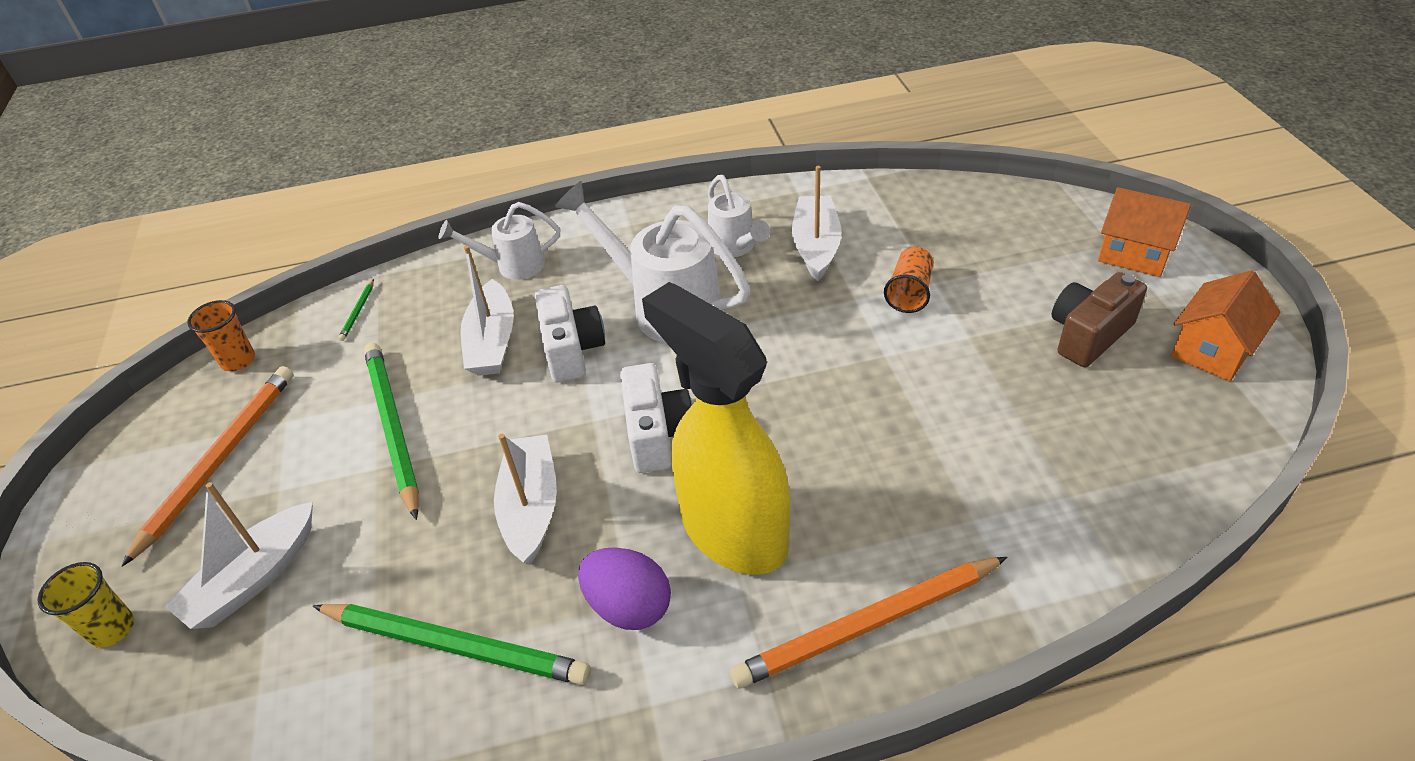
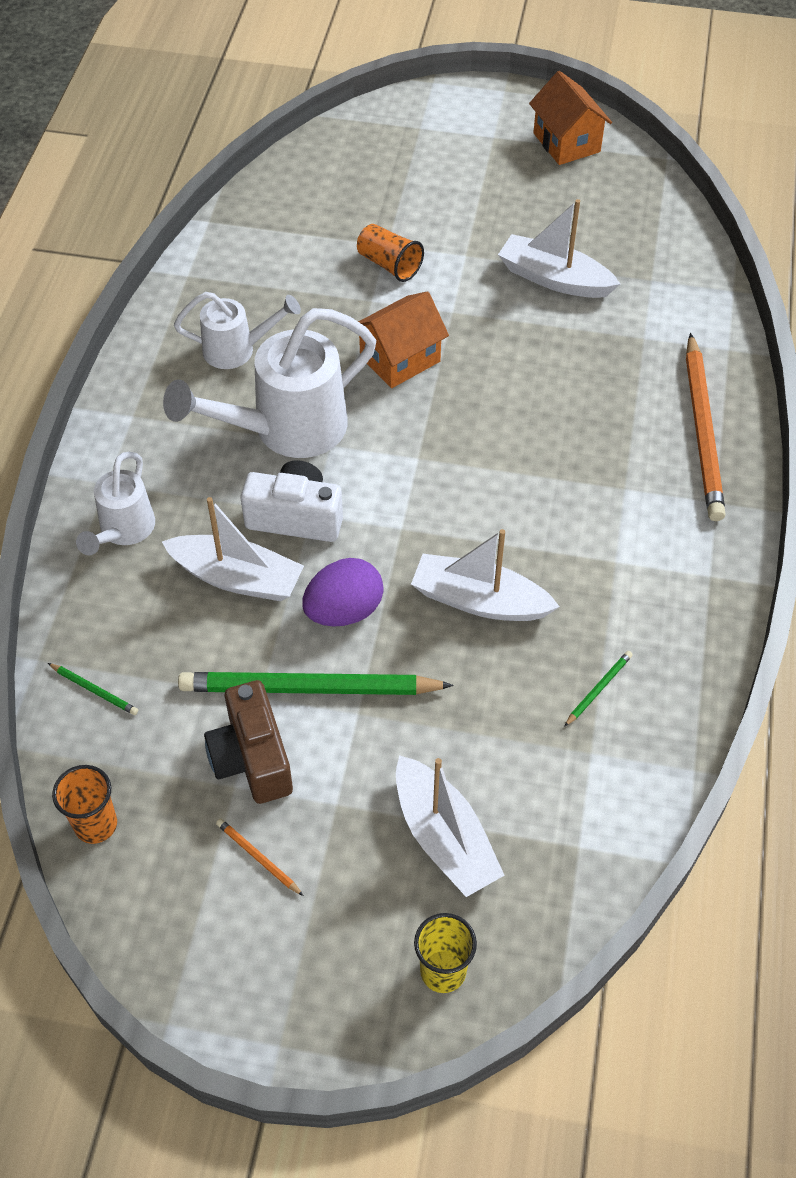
camera: 70 degrees left, 10 degrees up
(219, 461) = (258, 858): orange pencil -> orange pencil, size x0.41
(454, 645) = (598, 689): green pencil -> green pencil, size x0.41
(629, 606) = (618, 563): purple egg -> purple egg (344, 611)
(657, 434) = (448, 488): white camera -> none
(732, 531) = (580, 475): yellow spray bottle -> none
(816, 246) = (281, 295): white boat -> white boat (554, 279)
(1088, 335) = (509, 192): brown camera -> brown camera (252, 758)
(1134, 254) = (441, 123): orange house -> orange house (400, 359)

